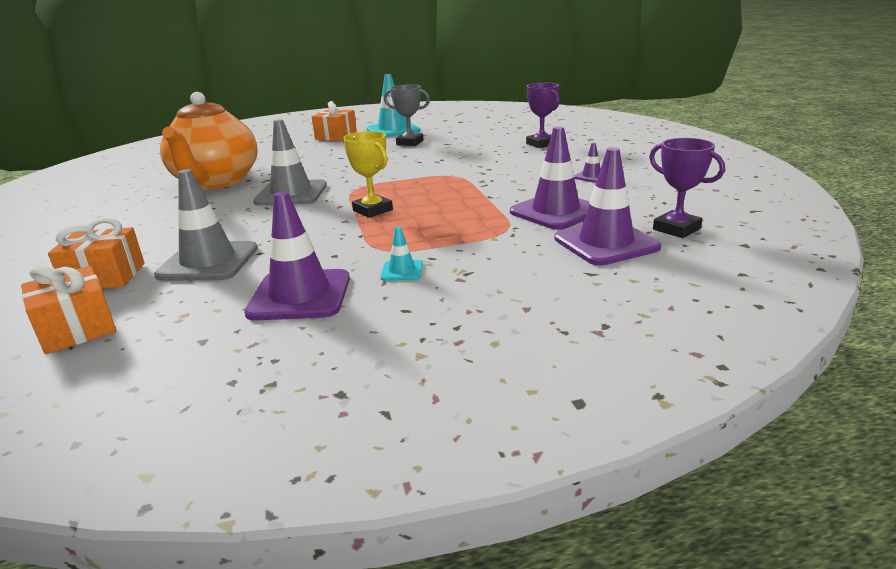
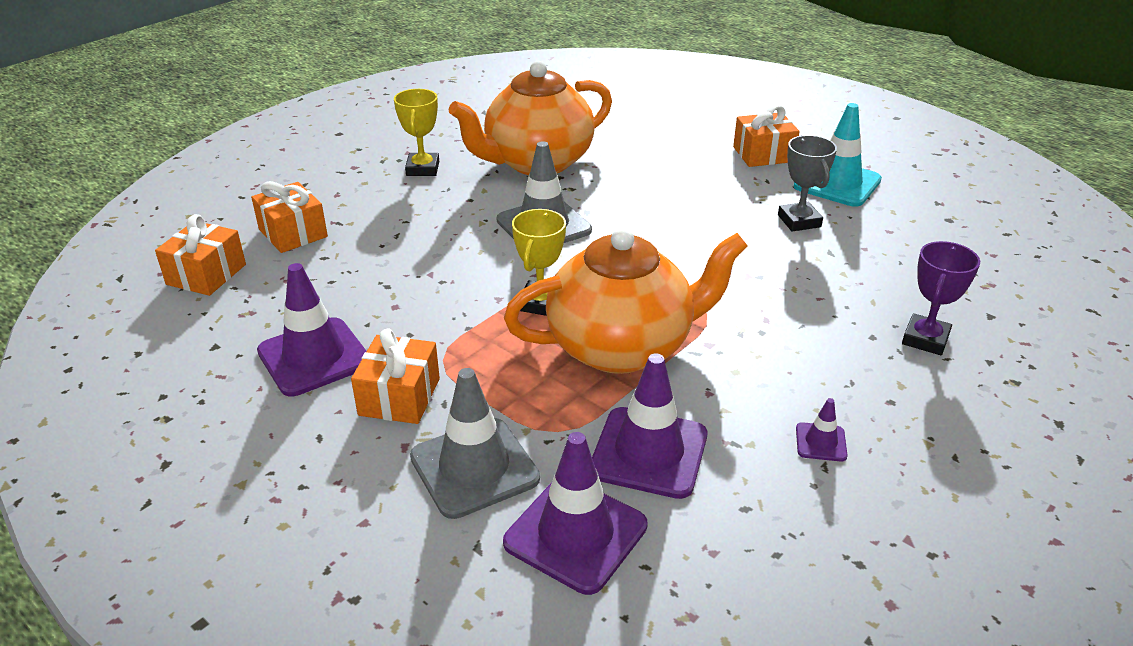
camera: 55 degrees right, 10 degrees up
(135, 214) = (422, 169): none -> yellow trophy
(208, 262) = (350, 268): grey traffic cone -> grey traffic cone (474, 467)
(402, 271) = (399, 397): turquoise traffic cone -> orange gift
(452, 199) = (622, 347): none -> orange teapot
(676, 229) = (675, 594): purple trophy -> none

